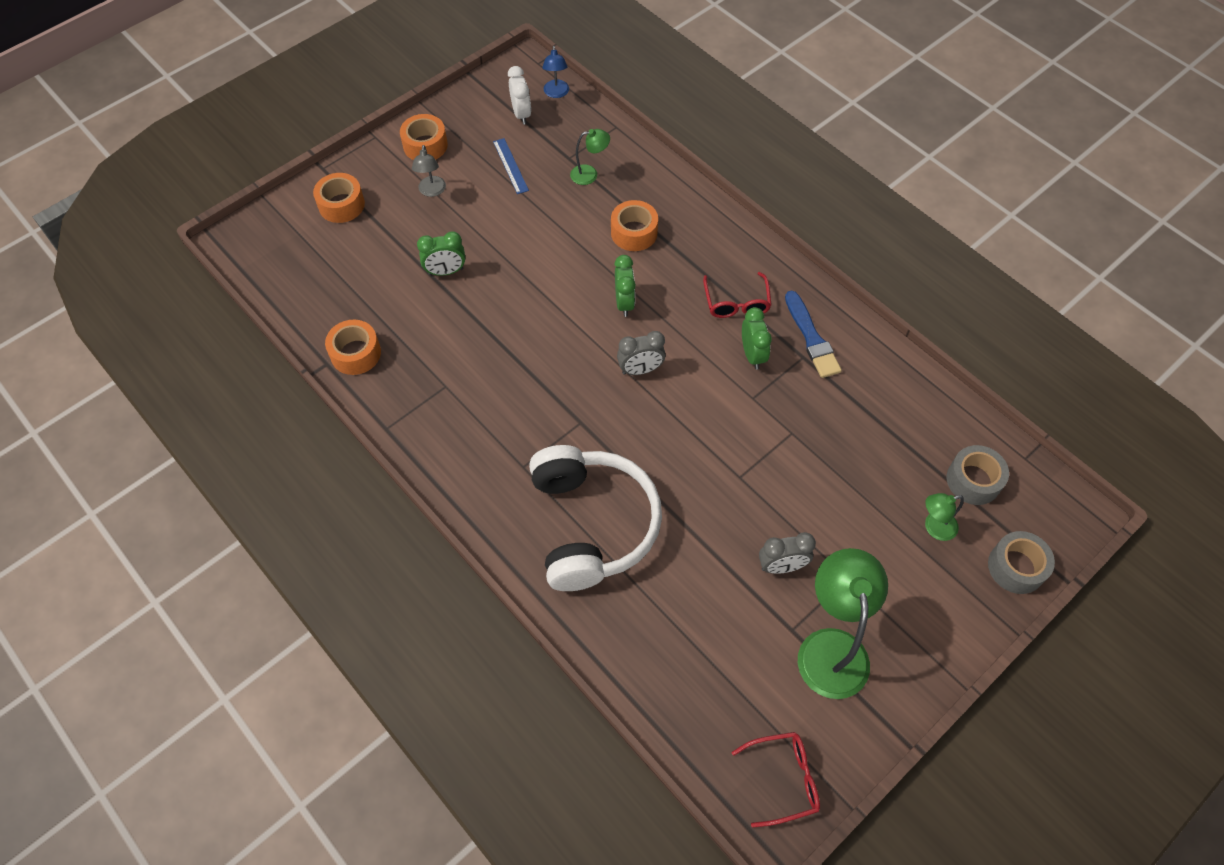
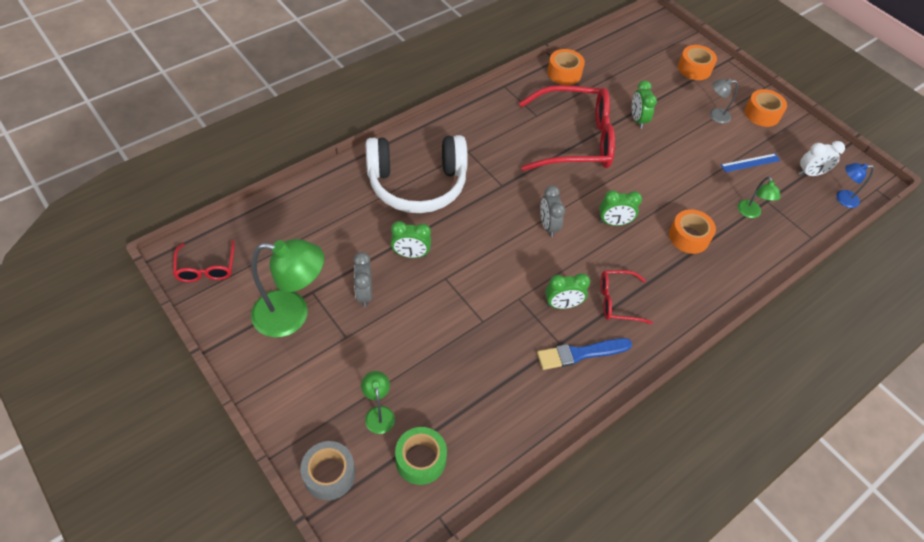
camera: 90 degrees right, 5 degrees down
(489, 341) = (575, 140): none -> red glasses
(711, 519) = (411, 254): none -> green clock
(973, 480) = (420, 459): grey tape -> green tape

